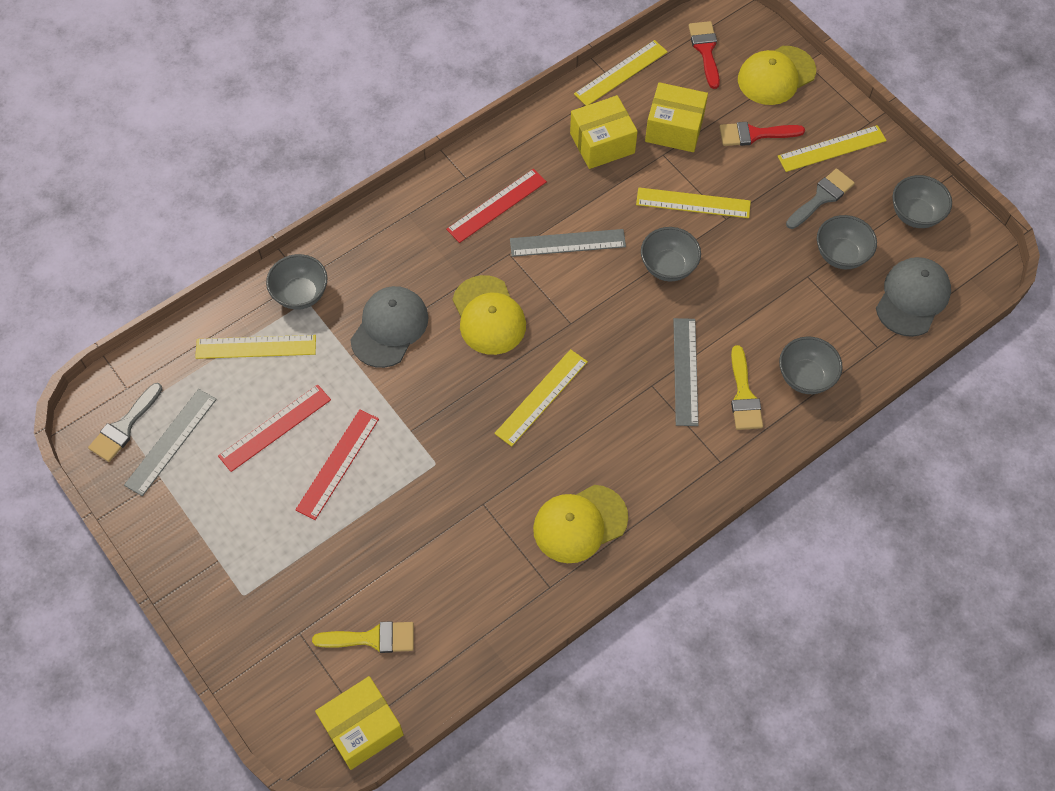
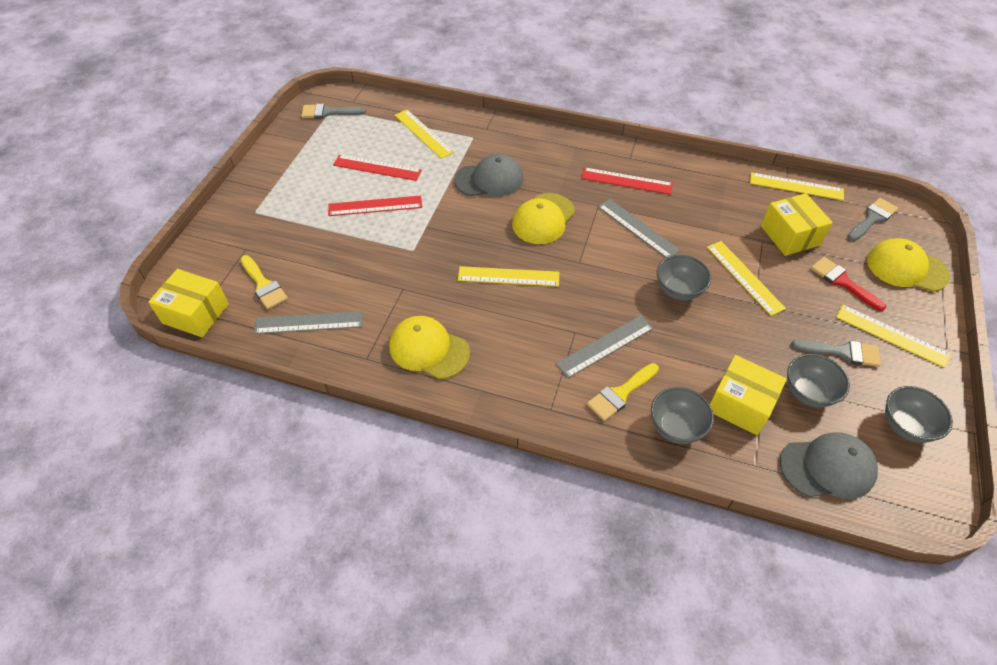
camera: 55 degrees right, 10 degrees down
(171, 442) = (333, 133): grey ruler -> grey ruler (309, 323)
(300, 294) = (475, 132): grey bowl -> none
(602, 143) = (732, 205): yellow box -> yellow box (740, 404)
(705, 50) = (872, 219): red brush -> grey brush

